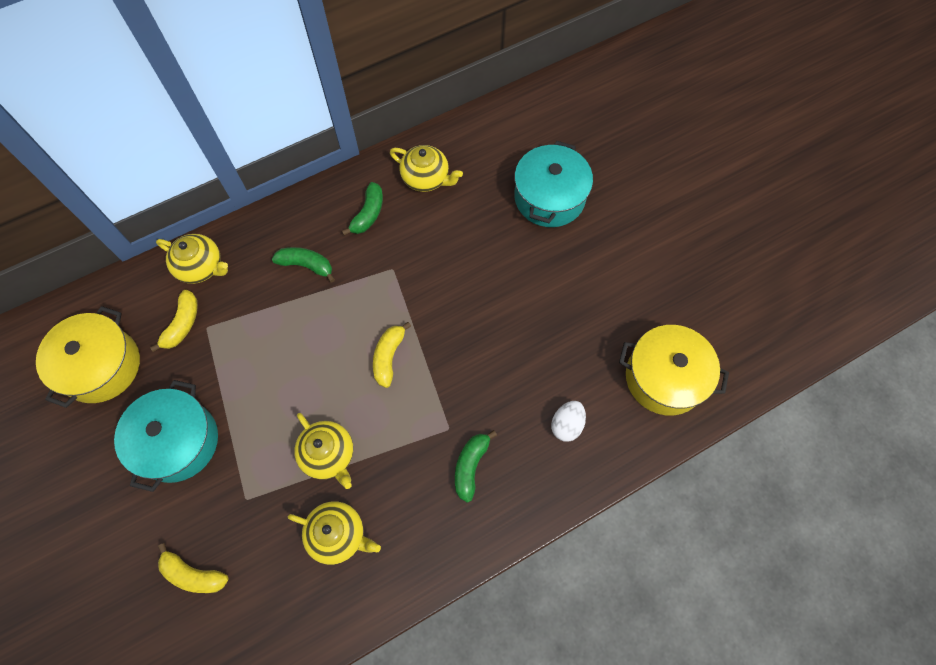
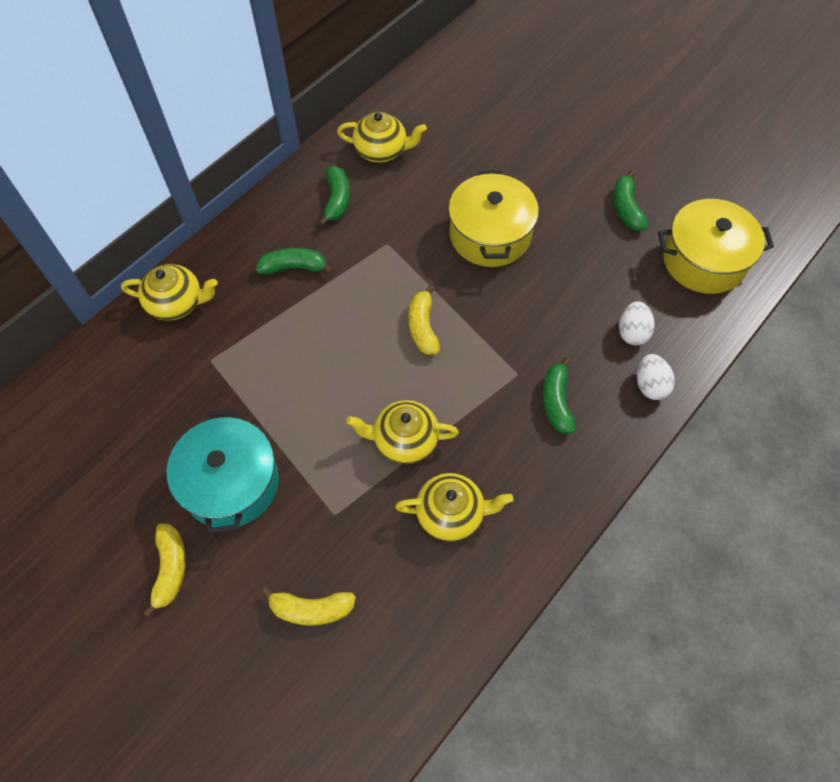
camera: 20 degrees left, 5 degrees down
(101, 366) = (106, 436): yellow pot -> yellow pot (490, 235)
(183, 324) = (182, 365): yellow banana -> yellow banana (170, 569)
(328, 455) = (404, 440): yellow teapot -> yellow teapot turned 150 degrees clockwise
(549, 197) = (514, 134): turquoise pot -> none
(559, 480) = (650, 385): none -> white egg
(617, 303) = (626, 208): none -> green banana

